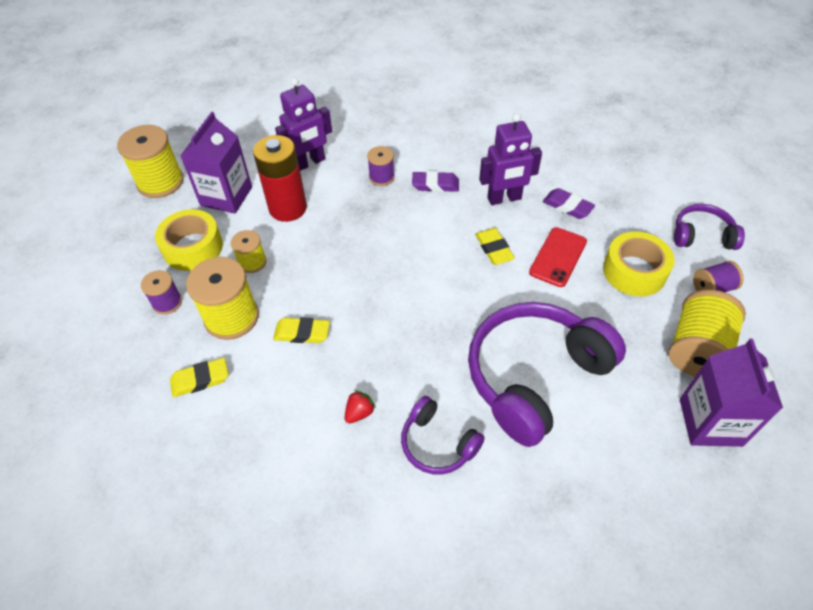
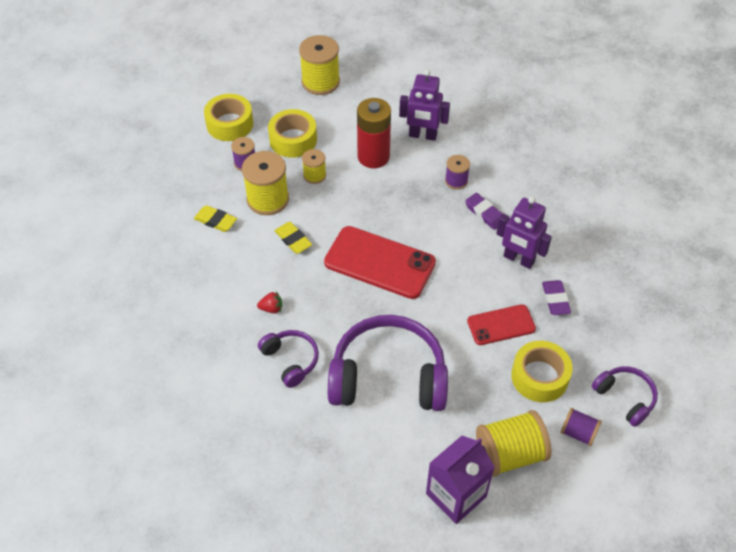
camera: 45 degrees right, 0 degrees up
(106, 279) = (230, 124): none -> yellow tape
(226, 196) = (347, 120): purple carton -> none
(404, 288) = (379, 262): none -> red phone
(437, 443) = (290, 360): purple headphones -> purple headphones turned 150 degrees clockwise
(494, 249) = (466, 285): yellow eraser -> none

